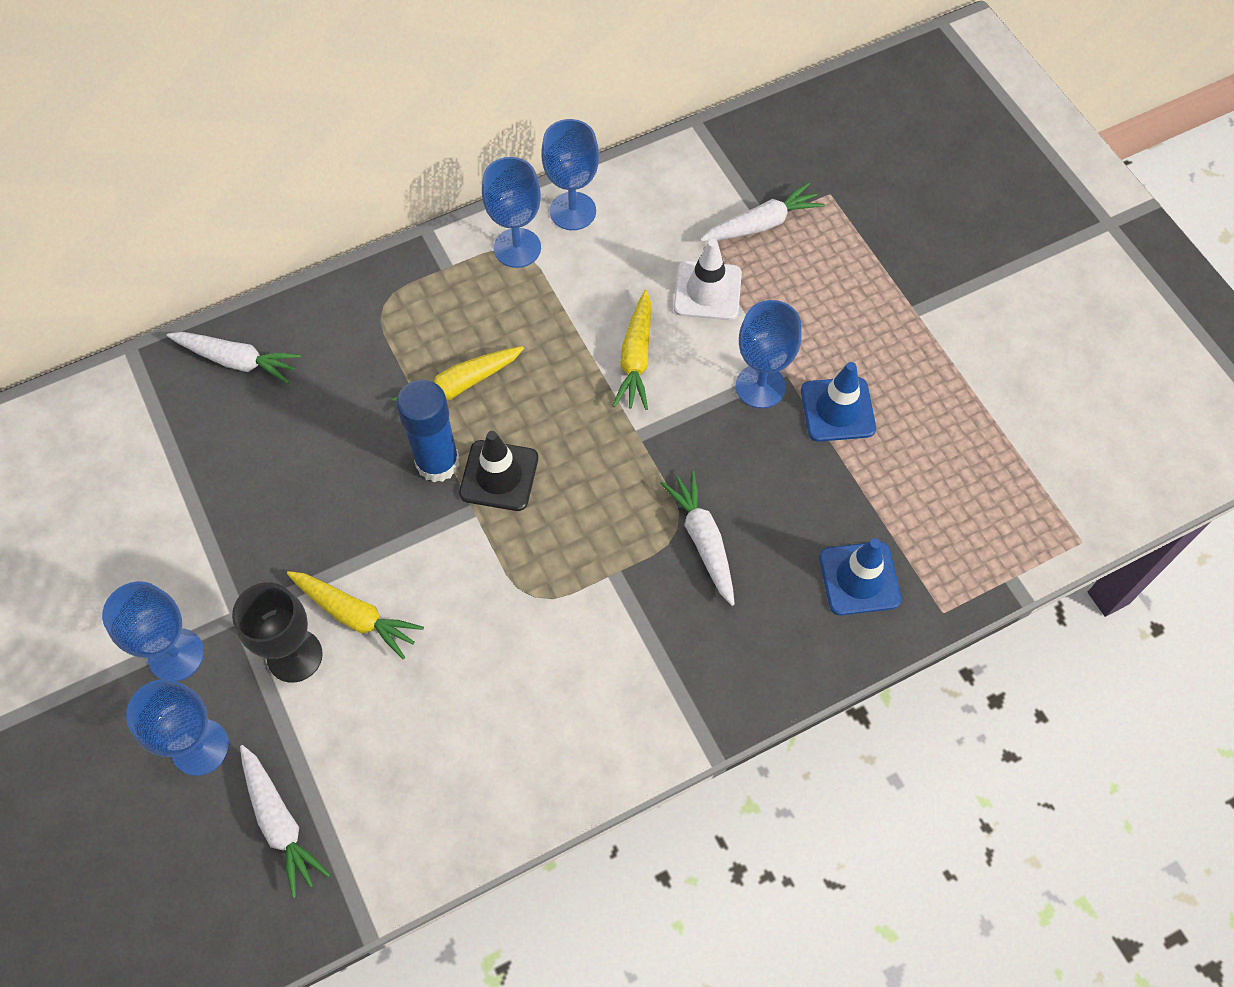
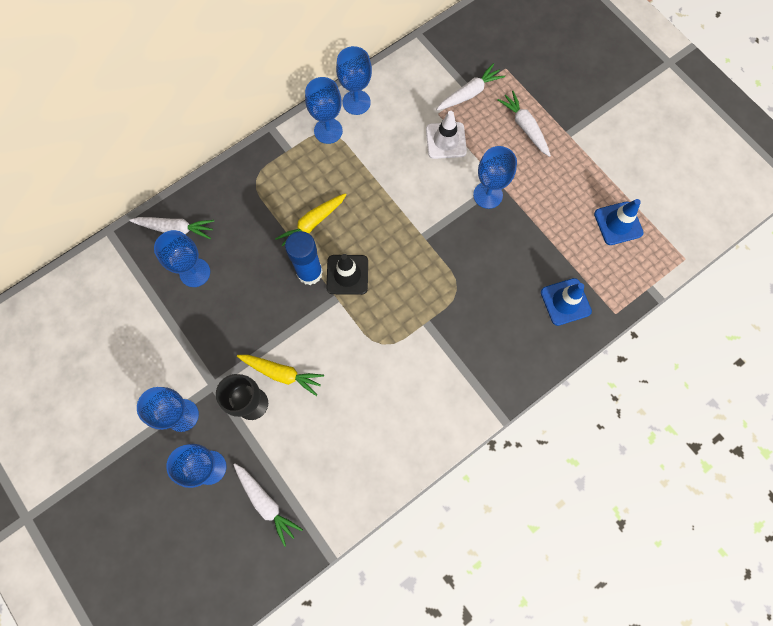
camera: 10 degrees left, 10 degrees up
(251, 433) = (195, 272): none -> blue goblet
(636, 358) = (412, 189): yellow carrot -> none
(703, 540) = (473, 294): white carrot -> white carrot (524, 127)
(837, 410) = (534, 202): blue traffic cone -> blue traffic cone (618, 223)

